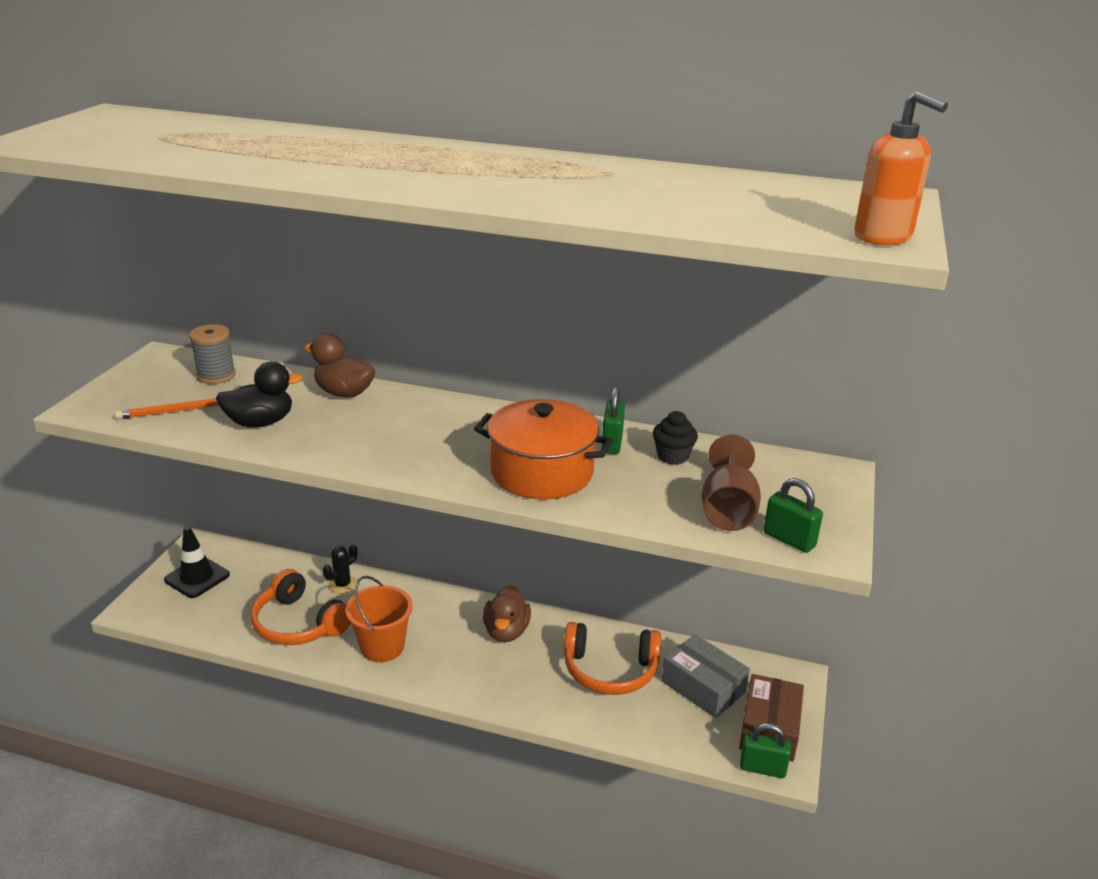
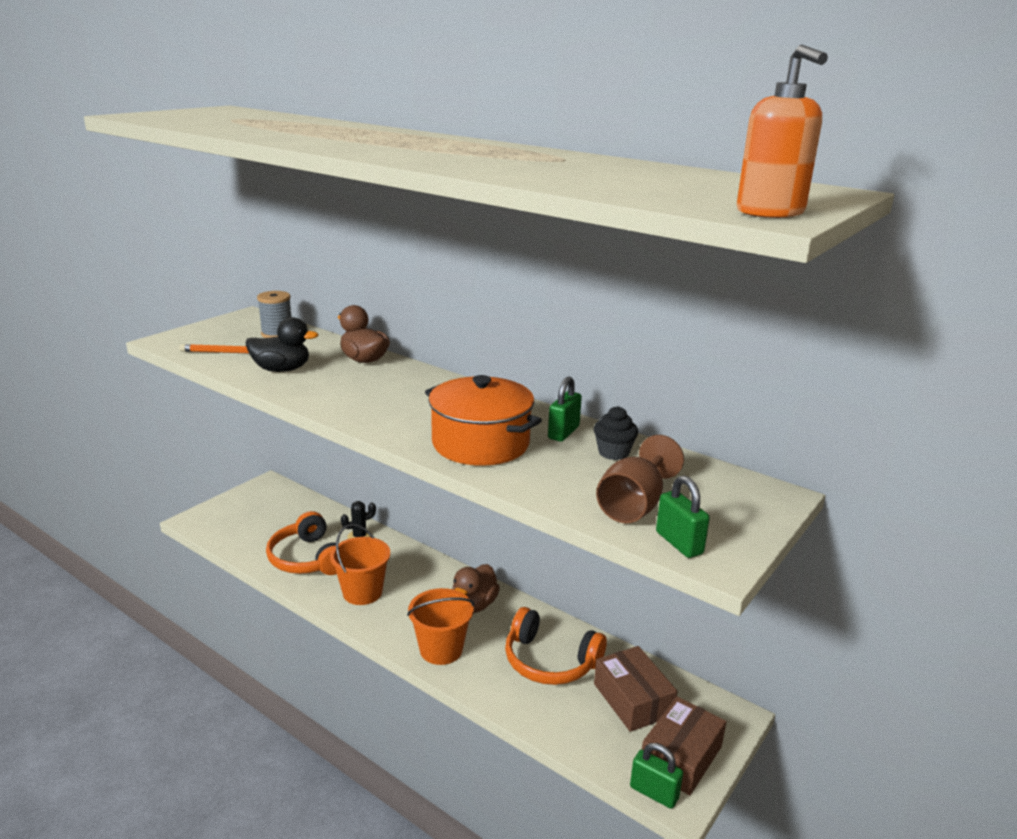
camera: 20 degrees right, 5 degrees down
(197, 577) = (253, 507): black traffic cone -> none
(498, 686) = (441, 649): none -> orange bucket
(703, 687) = (632, 699): grey box -> brown box

